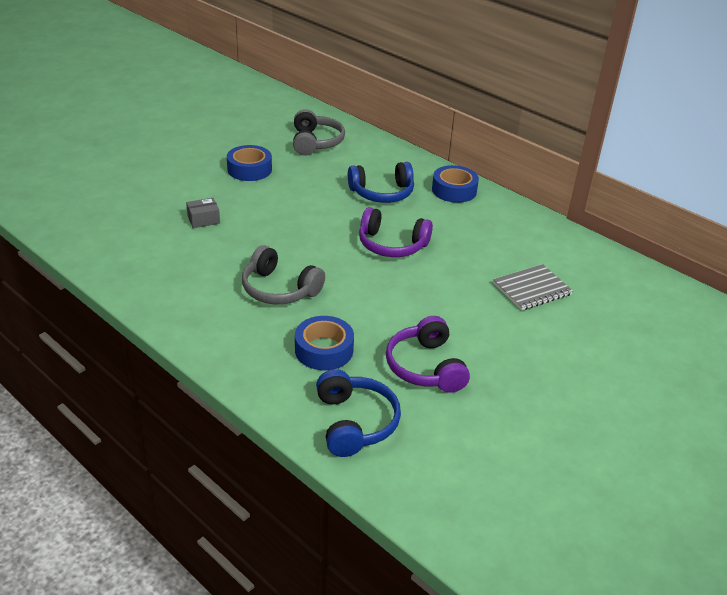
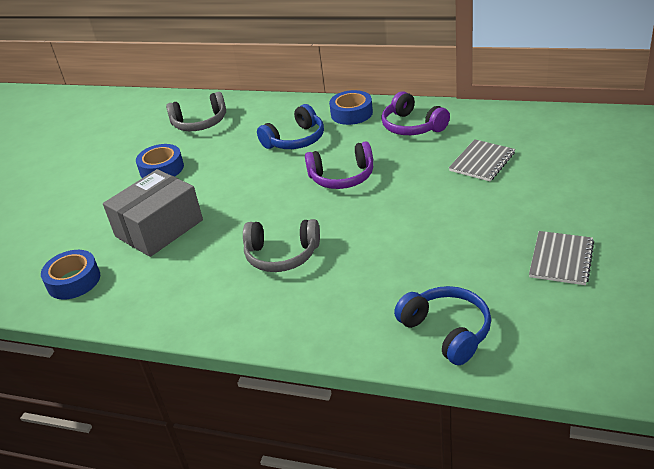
camera: 20 degrees left, 0 degrees up
(203, 220) = (159, 228): grey box -> grey box, size x2.44
(315, 142) = (200, 123): grey headphones -> grey headphones turned 105 degrees clockwise
(324, 350) = (366, 286): blue tape -> blue tape (73, 281)
(425, 367) = (460, 259): purple headphones -> purple headphones (412, 126)
(518, 413) = (561, 259): none -> grey notebook

